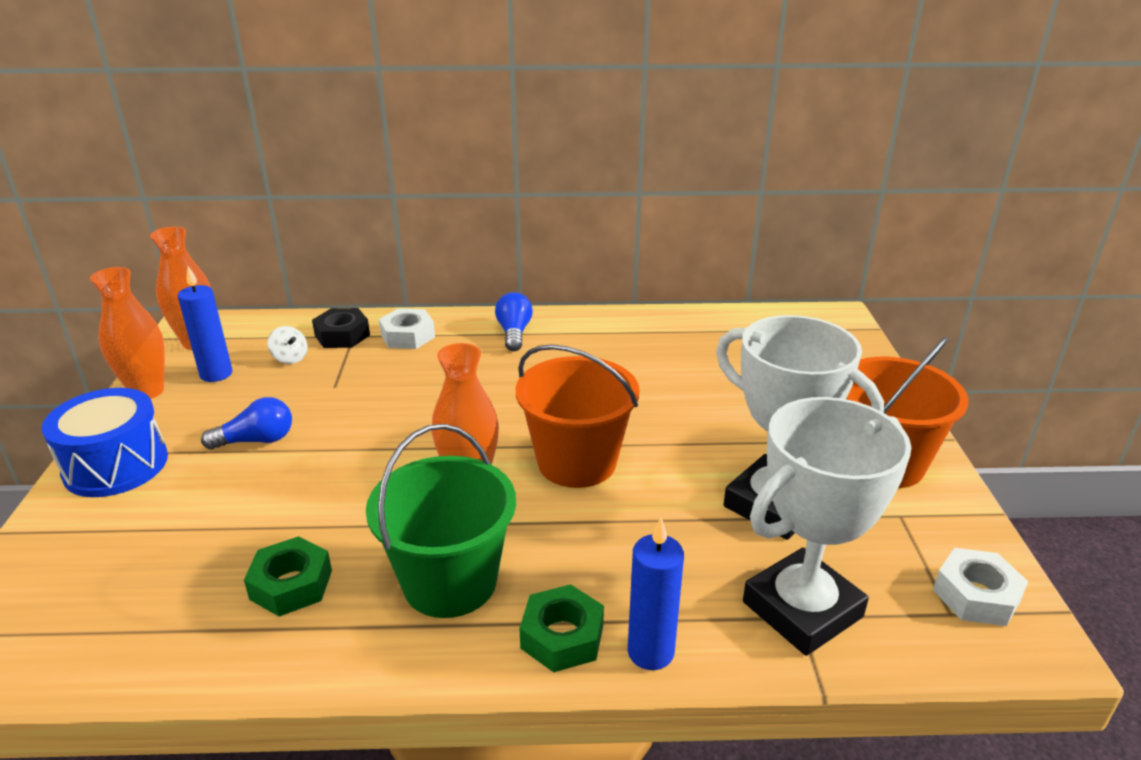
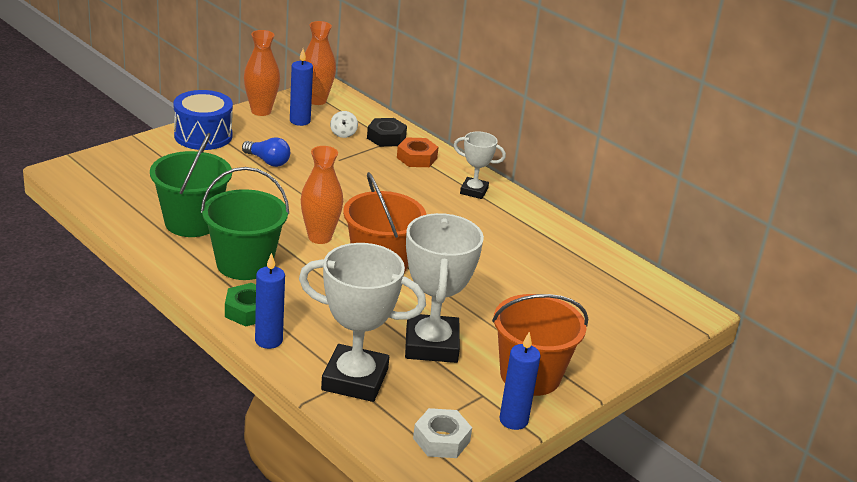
camera: 45 degrees right, 0 degrees up
(291, 584) = (191, 222): green nut -> green bucket
(407, 336) = (416, 158): white nut -> orange nut
(514, 333) = (474, 191): blue light bulb -> white trophy
(963, 516) = (513, 420): none -> blue candle

